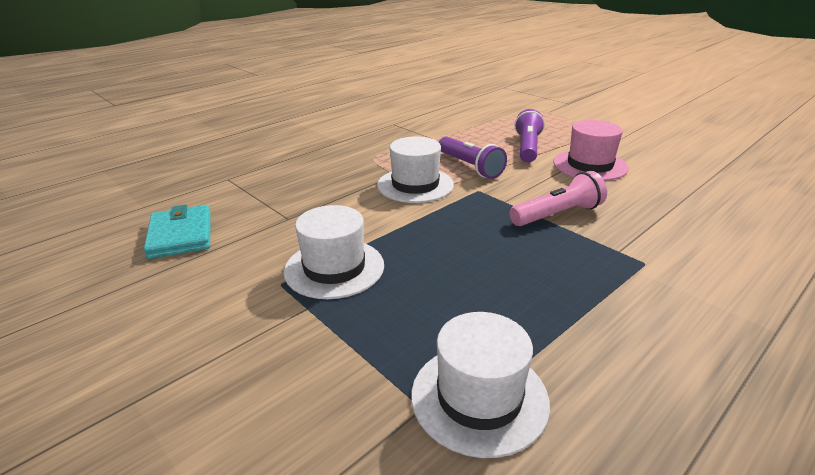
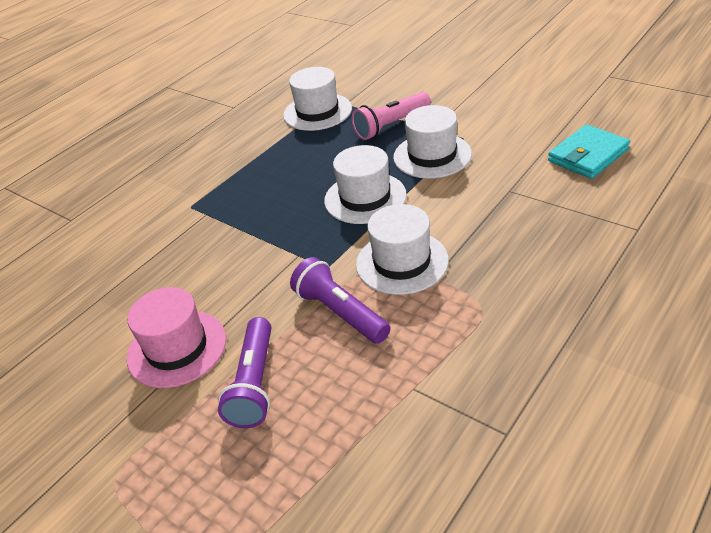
camera: 175 degrees right, 10 degrees up
(181, 235) = (588, 155): turquoise wallet -> turquoise wallet turned 75 degrees clockwise
(431, 236) = (365, 198): none -> white hat
(557, 214) = (245, 246): pink flashlight -> pink flashlight (391, 125)

